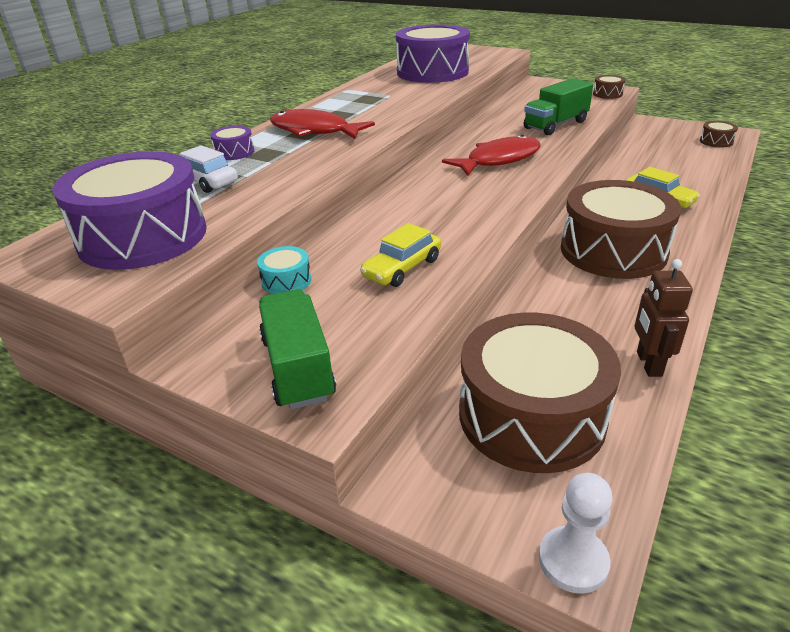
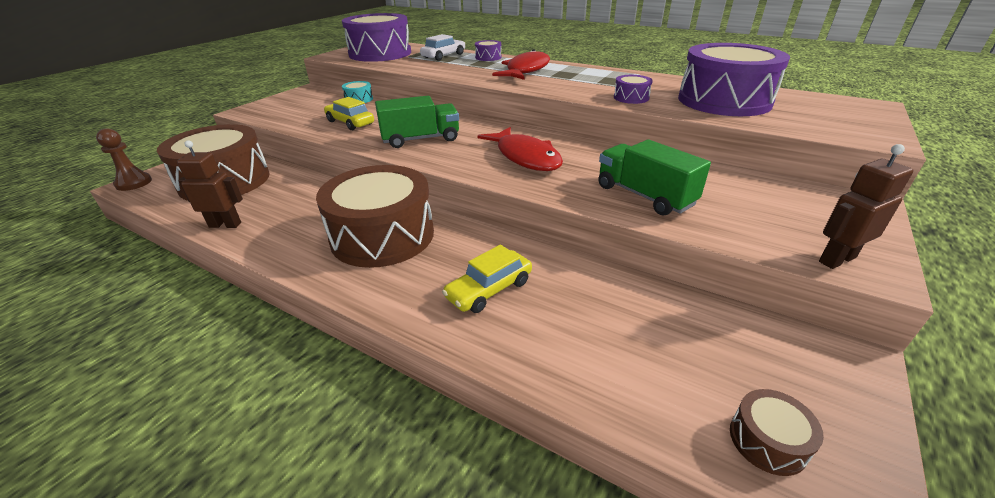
camera: 90 degrees right, 0 degrees up
(298, 368) = (279, 105): green truck -> green truck (420, 139)
(424, 94) = (631, 98): none -> purple drum
(573, 561) = (133, 183): white pawn -> brown pawn
(607, 94) = (836, 259): brown drum -> brown robot

